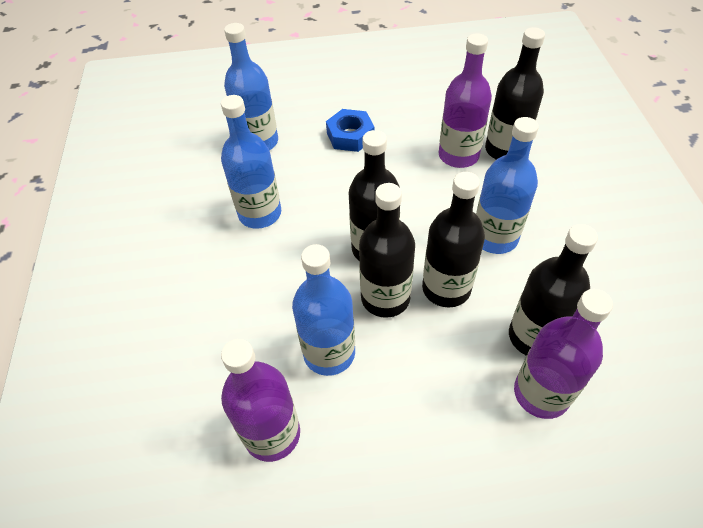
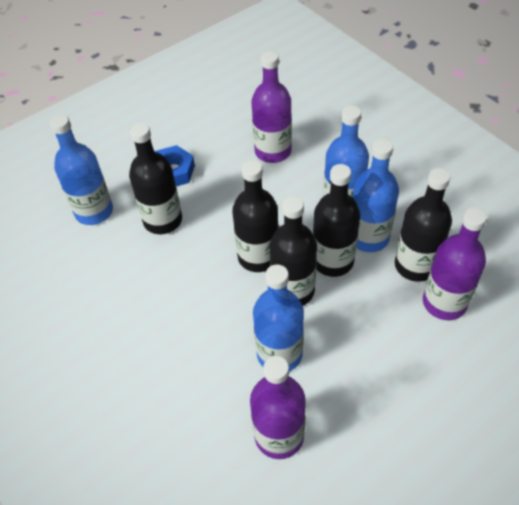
camera: 30 degrees left, 0 degrees up
(260, 213) = (142, 273): blue bottle -> blue bottle (368, 237)
(505, 150) = (305, 131): black bottle -> black bottle (163, 220)

